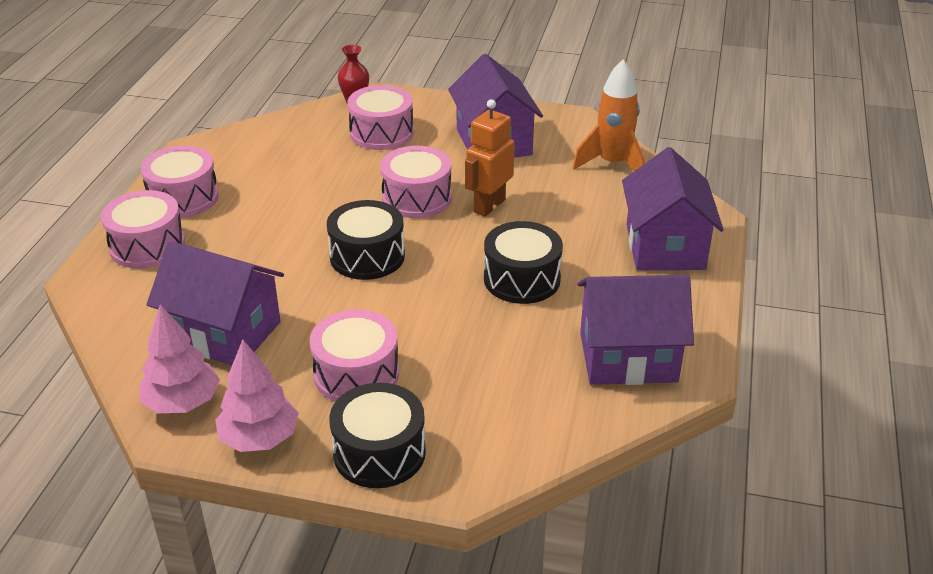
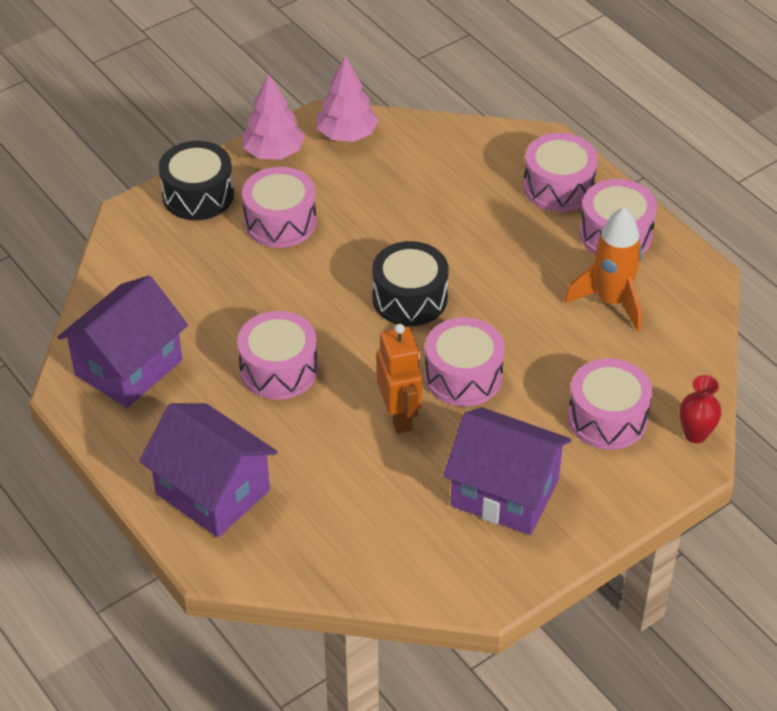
camera: 130 degrees right, 10 degrees up
(224, 333) = (398, 181): purple house -> none
(522, 279) = (278, 369): black drum -> pink drum
(612, 164) = (369, 557): orange rocket -> orange rocket (611, 301)

